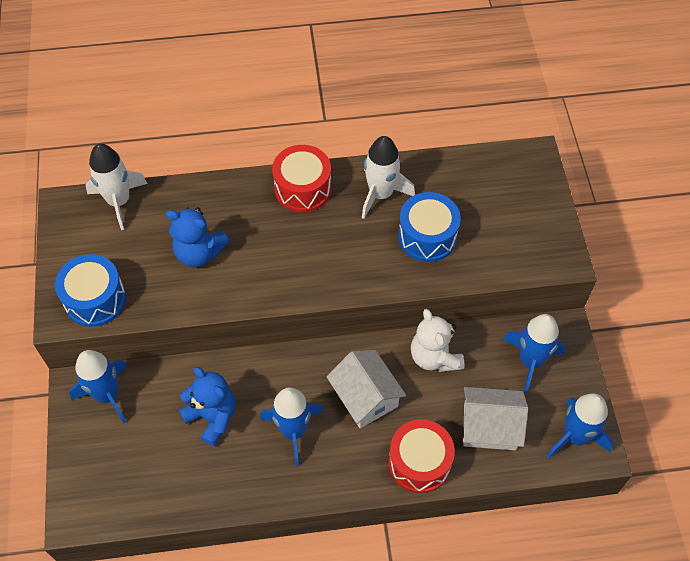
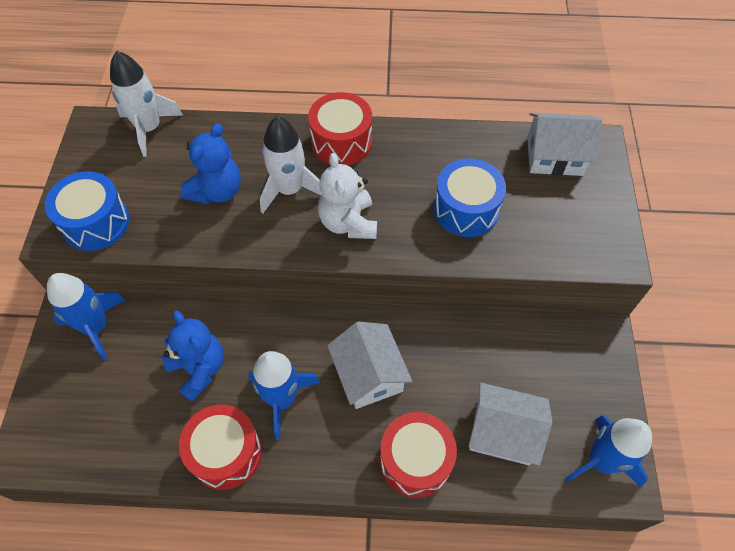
camera: 10 degrees right, 0 degrees up
(199, 253) = (217, 191): blue teddy bear -> blue teddy bear turned 90 degrees counterclockwise
(254, 484) = (225, 452): none -> red drum
(381, 194) = (423, 159): white rocket -> white rocket (289, 190)
(434, 357) = (453, 343): white teddy bear -> white teddy bear (348, 223)
(498, 174) = (554, 156): none -> white house
(530, 361) = (560, 364): blue rocket -> none

